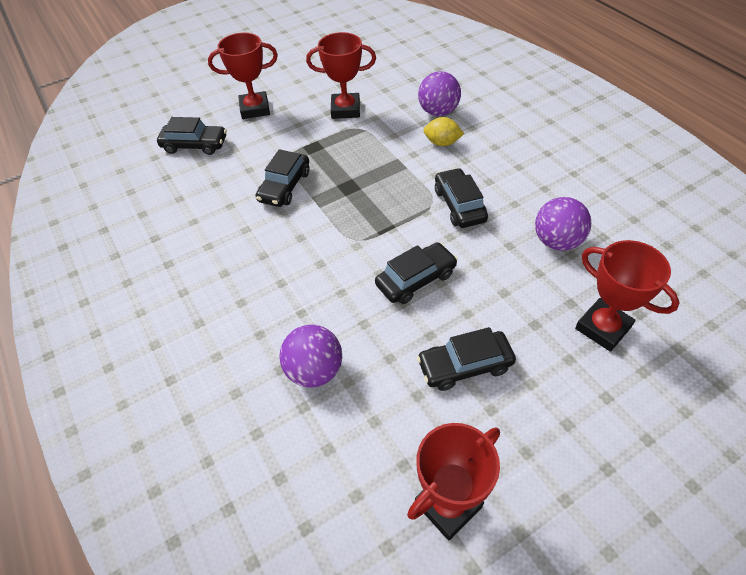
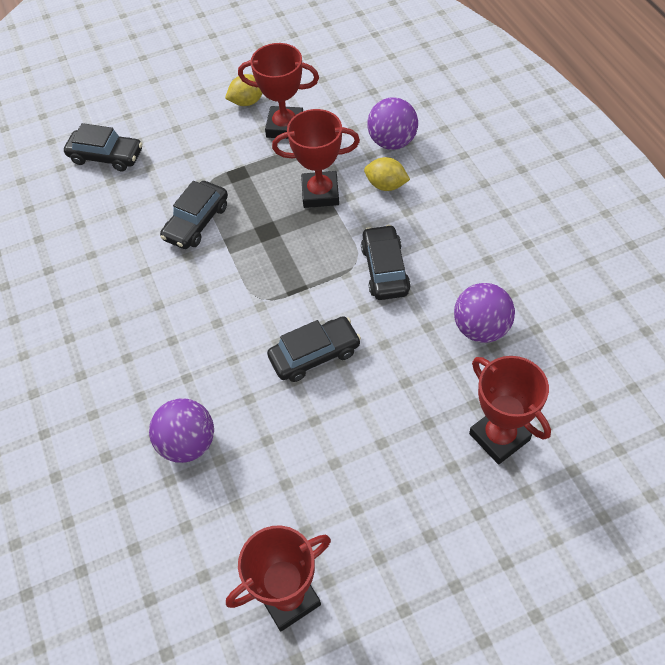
camera: 10 degrees right, 5 degrees up
(255, 109) = (181, 114): red trophy -> red trophy (320, 193)
(309, 95) = (247, 102): none -> yellow lemon
(465, 365) = (342, 459): black car -> none

